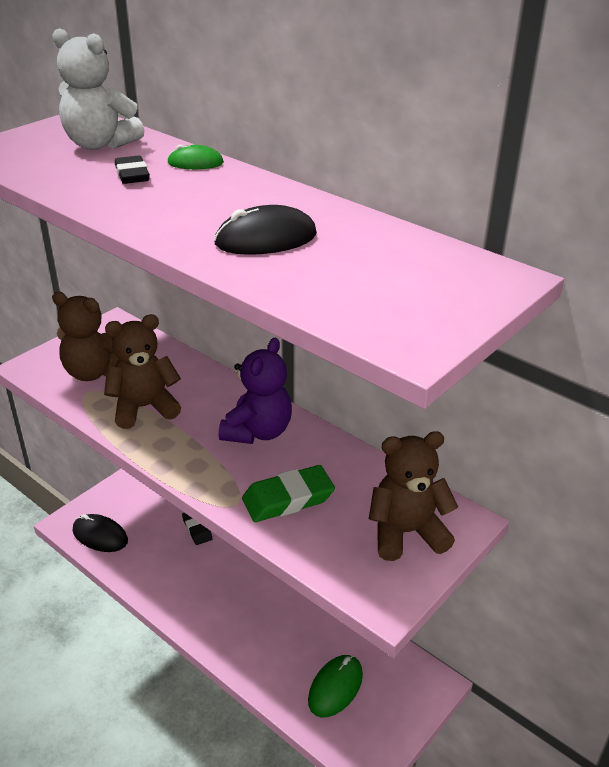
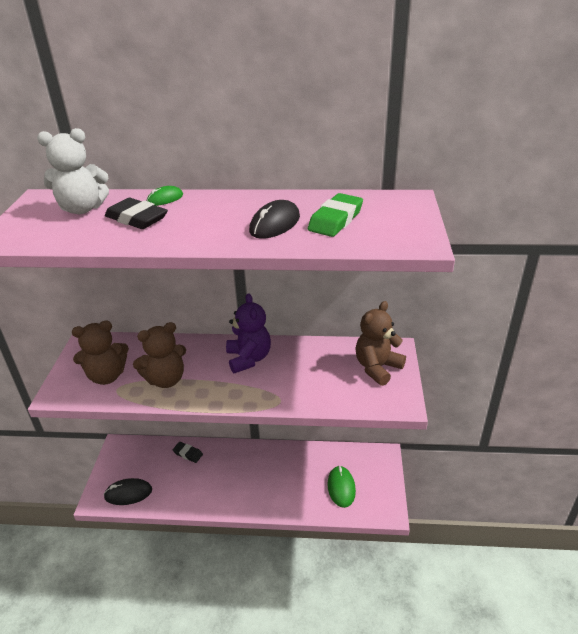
camera: 35 degrees left, 0 degrees up
(132, 175) = (137, 219): black eraser -> black eraser, size x1.54
(144, 407) = (166, 379): brown teddy bear -> brown teddy bear turned 150 degrees counterclockwise
(288, 499) = (304, 383): green eraser -> green eraser (335, 220)

